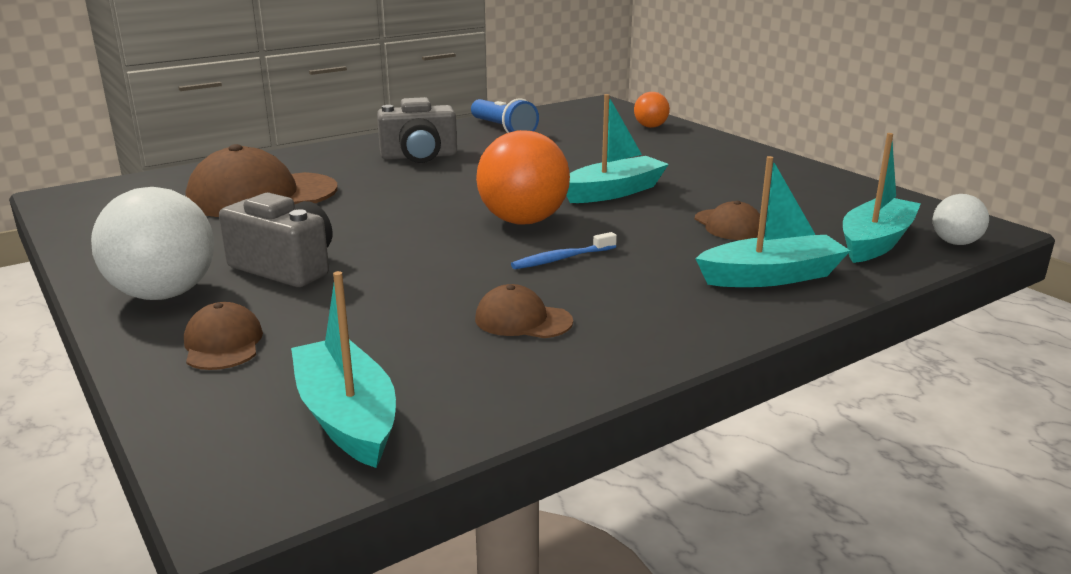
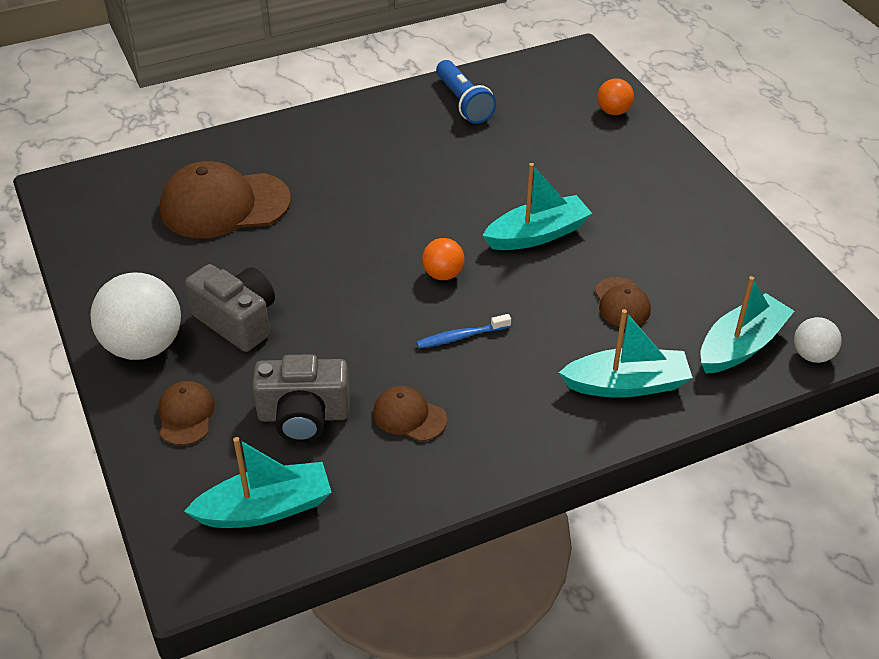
camera: 10 degrees right, 20 degrees up
(347, 417) = (265, 508): turquoise boat -> turquoise boat turned 90 degrees clockwise
(419, 156) = (372, 149): grey camera -> grey camera (304, 416)
(523, 221) = (443, 274): orange ball -> orange ball, size x0.52

